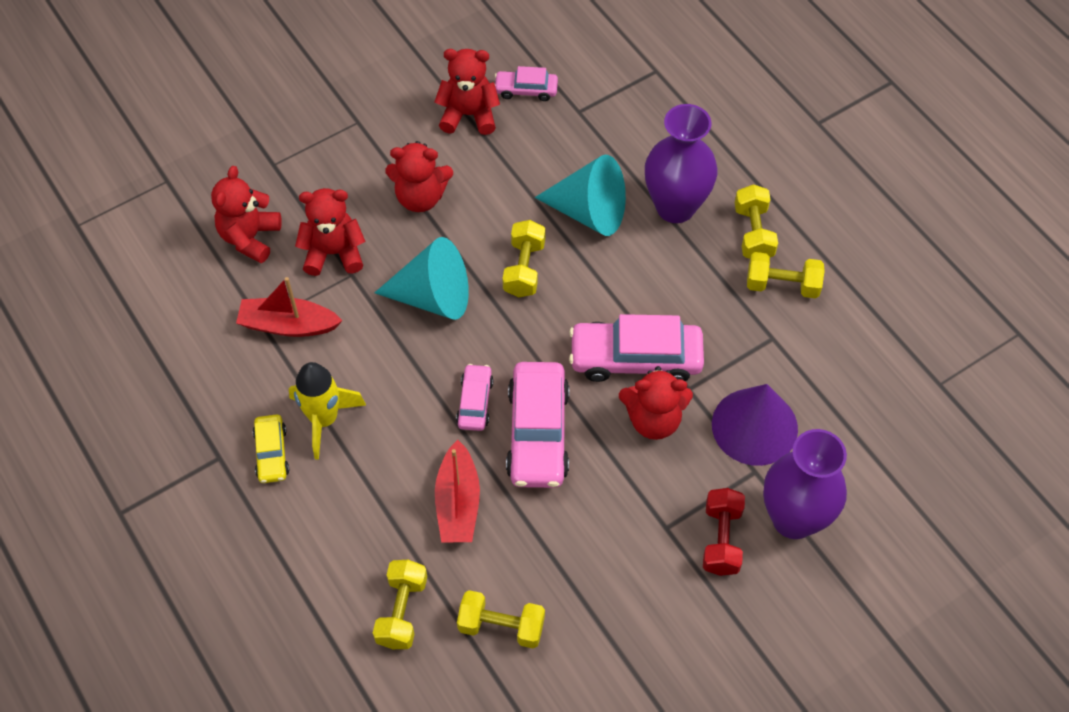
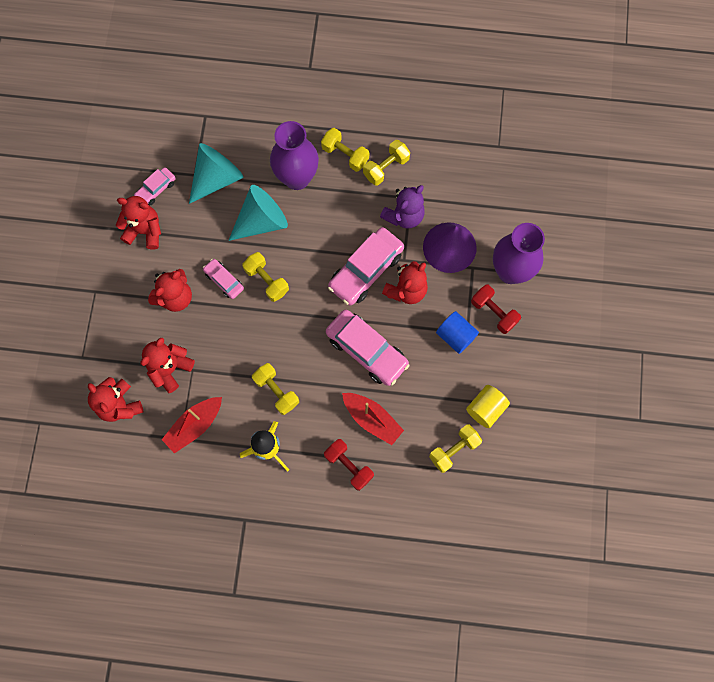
camera: 50 degrees left, 15 degrees up
(271, 453) = (265, 491): yellow car -> none
(377, 520) = (348, 466): none -> red dumbbell
(402, 611) = (407, 491): yellow dumbbell -> yellow dumbbell (276, 391)
(433, 297) = (243, 339): turquoise cone -> turquoise cone (217, 178)
(469, 115) = (145, 231): red teddy bear -> red teddy bear turned 60 degrees clockwise
(475, 402) = (323, 367): pink car -> pink car (224, 280)
(588, 624) = (485, 409): none -> yellow cylinder
(649, 518) = (455, 336): none -> blue cylinder
(743, 348) = (404, 216): none -> purple teddy bear

